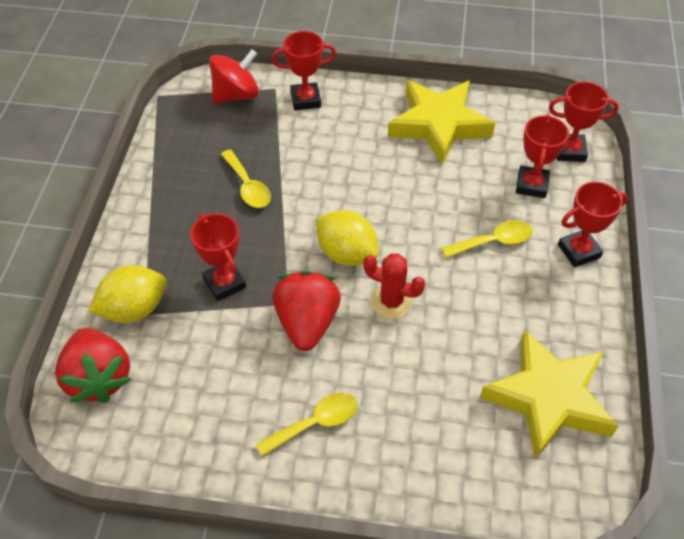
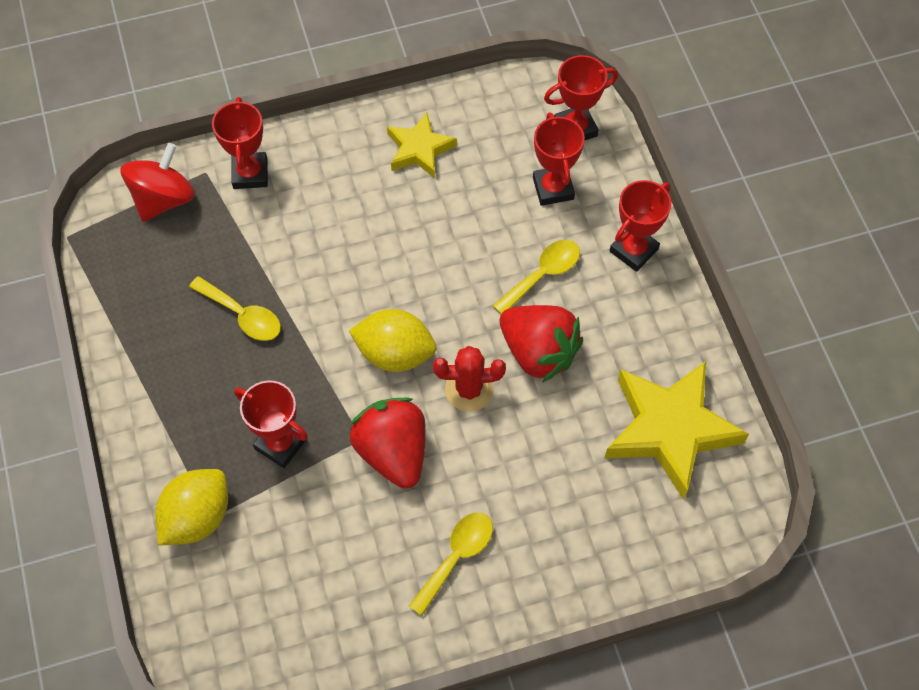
camera: 25 degrees left, 10 degrees up
(99, 378) = (204, 610): red strawberry -> red strawberry (538, 352)
(305, 99) = (250, 174): red trophy -> red trophy turned 60 degrees counterclockwise
(439, 125) = (419, 149): yellow star -> yellow star, size x0.56

